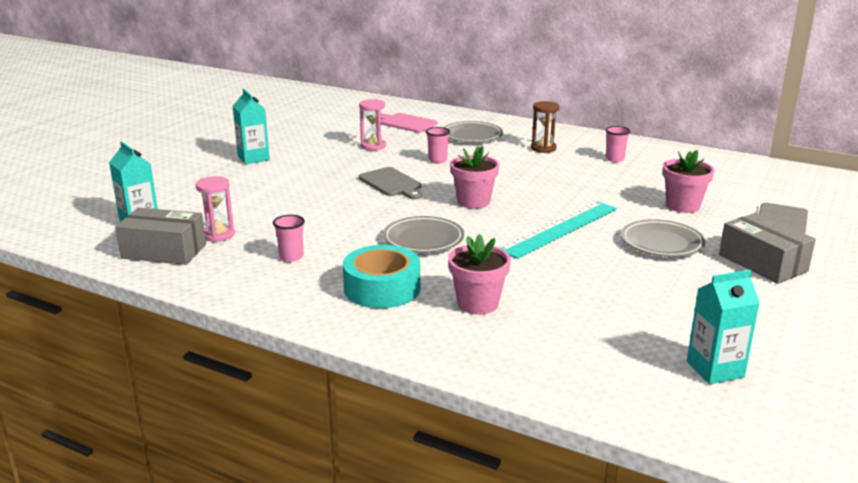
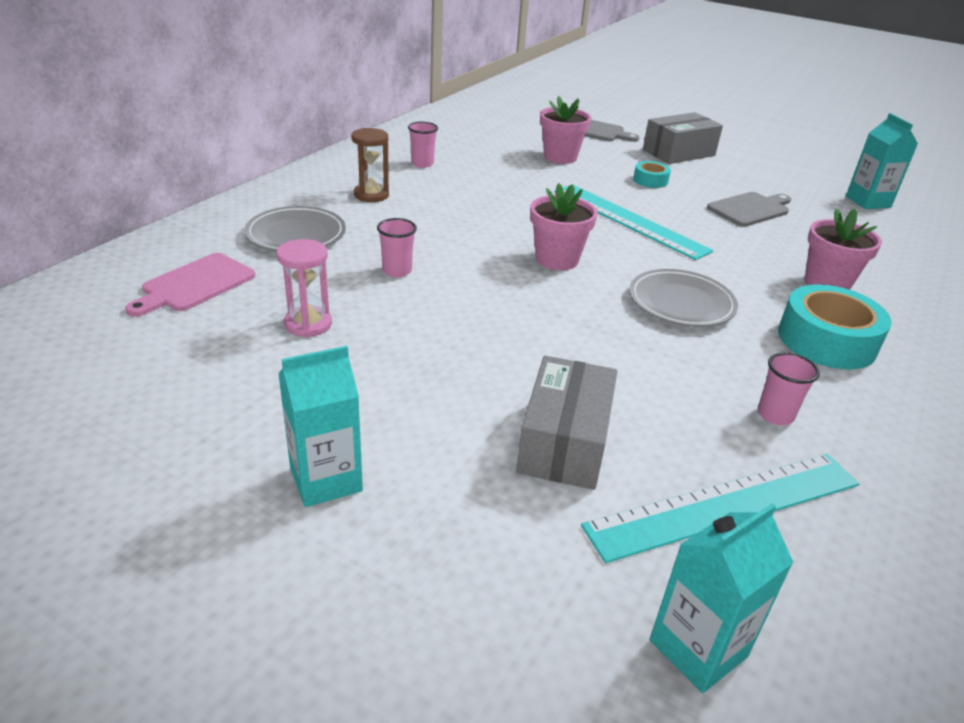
camera: 90 degrees left, 10 degrees up
(164, 251) = (819, 578): grey box -> grey box (564, 442)
(218, 235) = (725, 504): pink hourglass -> turquoise ruler
(392, 183) = (489, 315): grey cutting board -> grey cutting board (750, 209)
(661, 243) = (650, 180): grey plate -> turquoise tape

